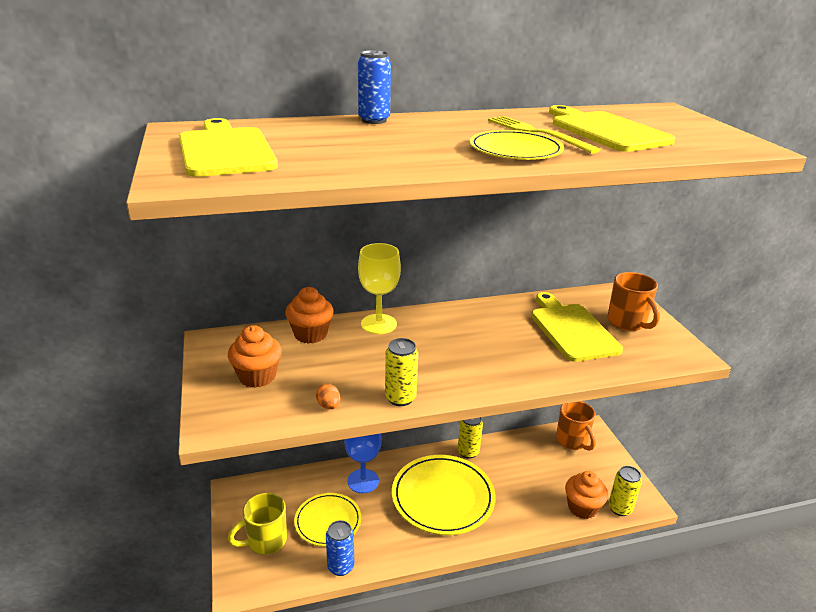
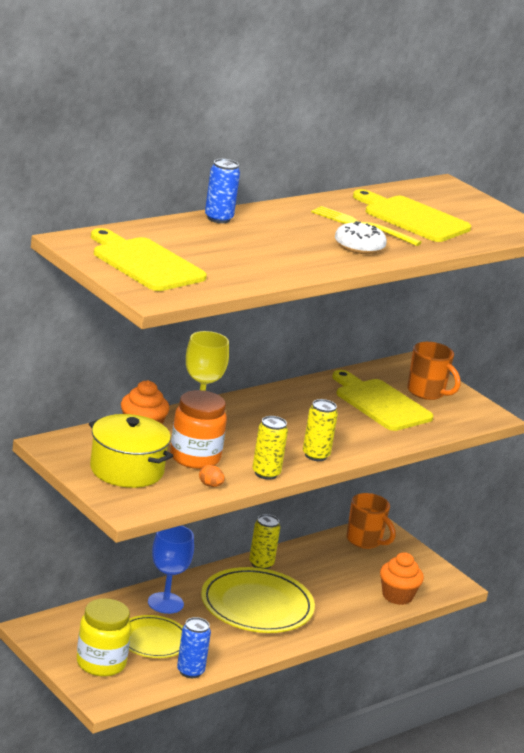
camera: 25 degrees left, 5 degrees down
(257, 376) = (126, 470): orange cupcake -> yellow pot
(265, 541) = (101, 663): yellow mug -> yellow jar
(338, 370) = (195, 458): none -> orange jar
(515, 150) = (359, 246): yellow plate -> white donut
(620, 508) = (433, 592): yellow can -> yellow can (315, 455)

